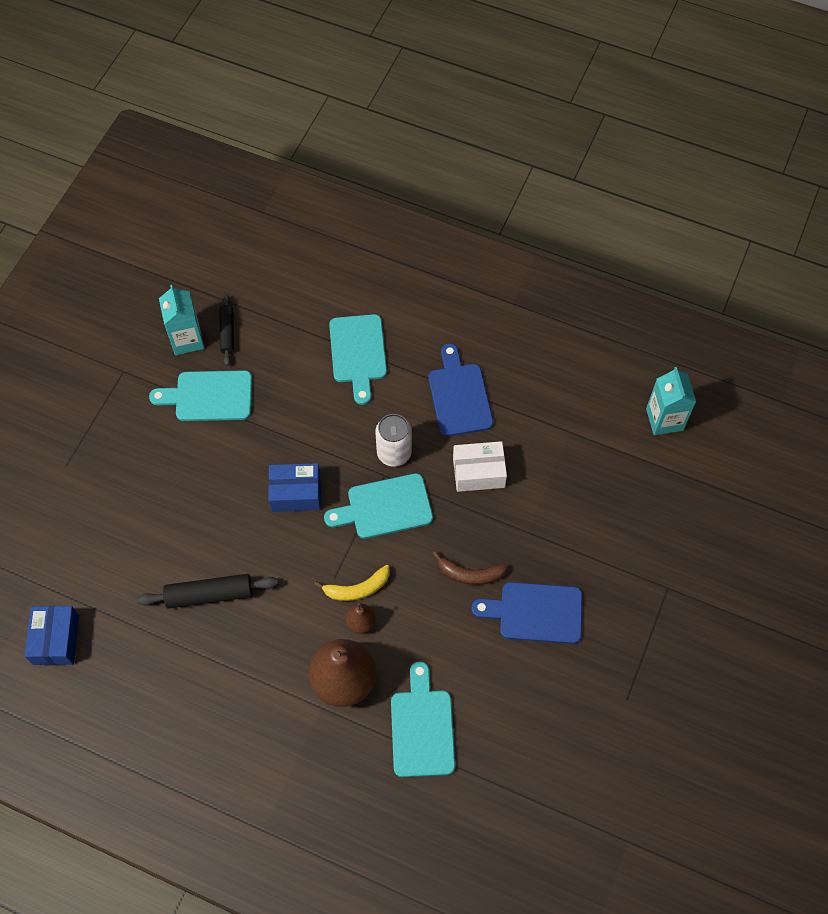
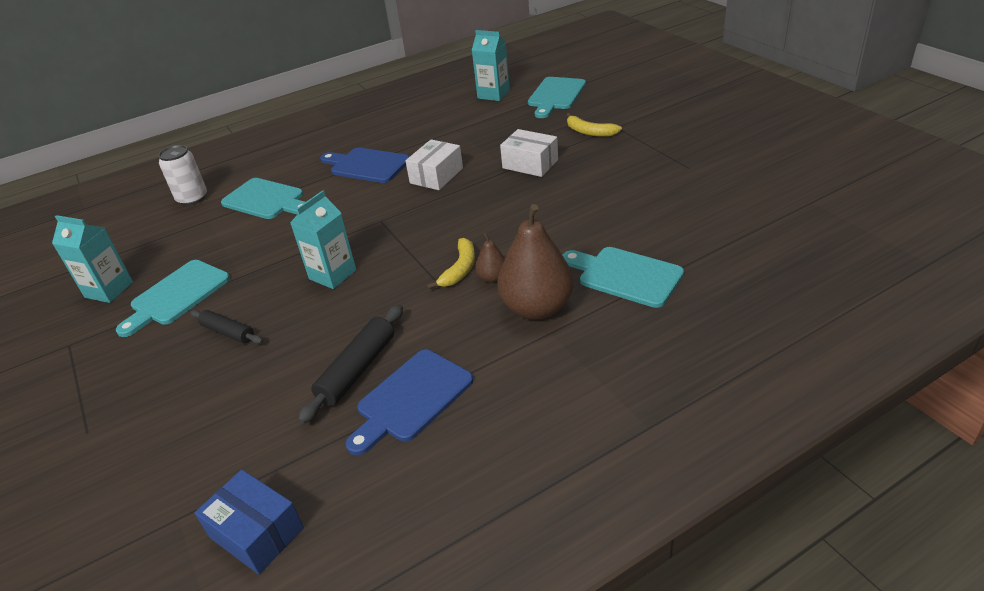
camera: 50 degrees left, 25 degrees down
(227, 333) = (142, 263): black rolling pin -> black rolling pin (228, 332)
(296, 493) = (332, 274): blue box -> turquoise carton
(385, 507) = (407, 229): turquoise cutting board -> turquoise cutting board (555, 95)
(394, 453) = (369, 210): white can -> white can (192, 198)
(470, 574) = (513, 206): brown banana -> none
(535, 612) = (578, 185): blue cutting board -> blue cutting board (411, 399)
(547, 545) = (530, 164): none -> white box
(641, 566) = (589, 132): none -> yellow banana

